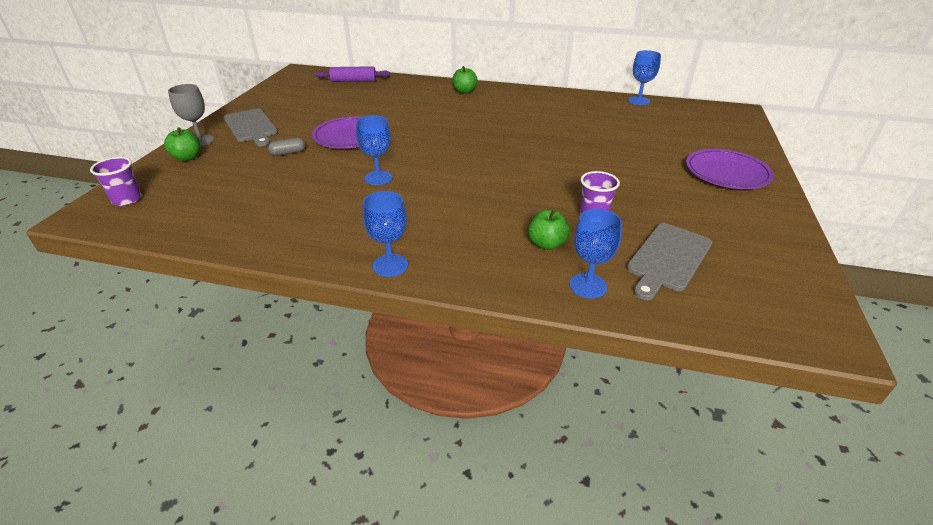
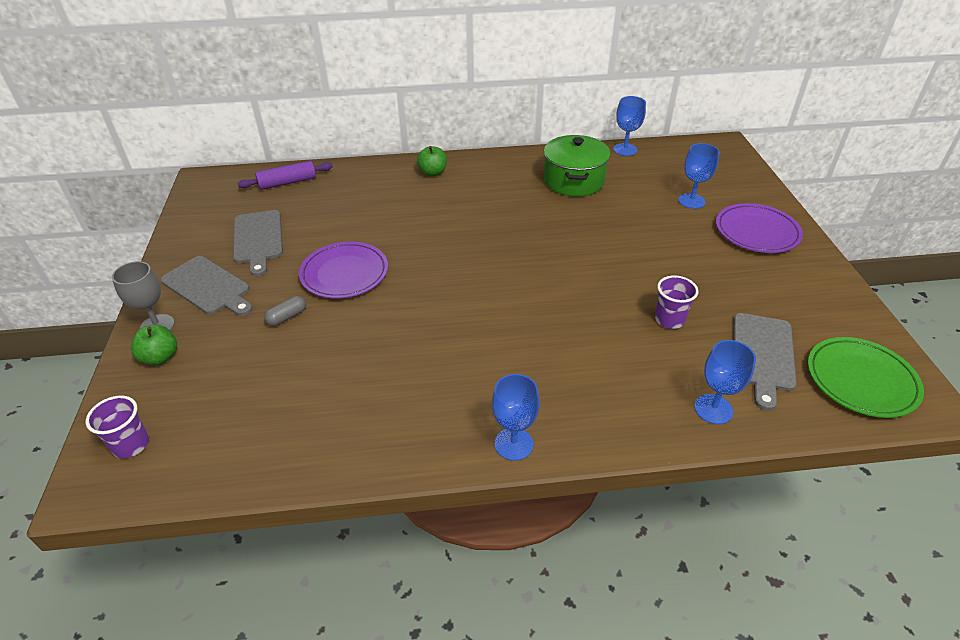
camera: 20 degrees left, 5 degrees up
(306, 107) = (258, 239): none -> grey cutting board
(378, 178) = (420, 327): blue goblet -> blue goblet (691, 201)
(546, 244) = (647, 369): green apple -> none
(577, 113) = (574, 181): none -> green pot
(762, 301) = (861, 380): none -> green plate

